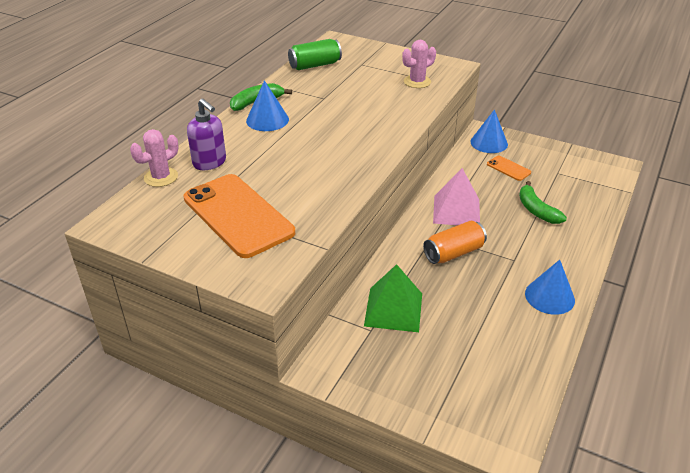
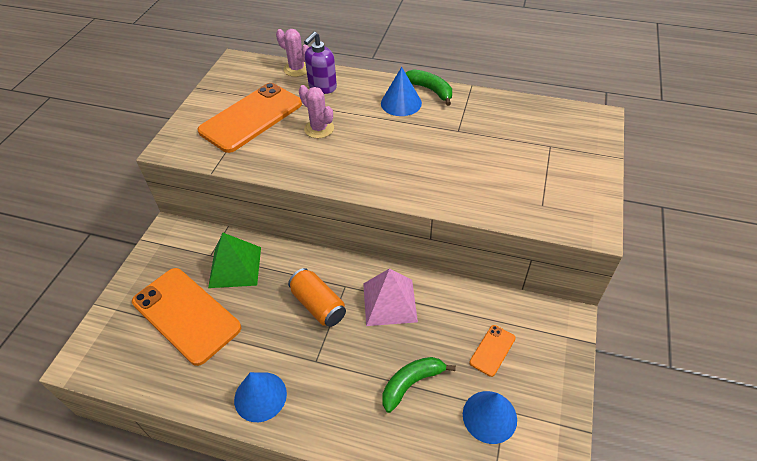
camera: 80 degrees right, 10 degrees up
(315, 65) = (526, 112): green can -> none
(417, 82) = (530, 197): pink cactus -> pink cactus (319, 129)
(452, 350) = (186, 315): none -> orange phone
(489, 143) = (544, 326): blue cone -> blue cone (489, 416)

